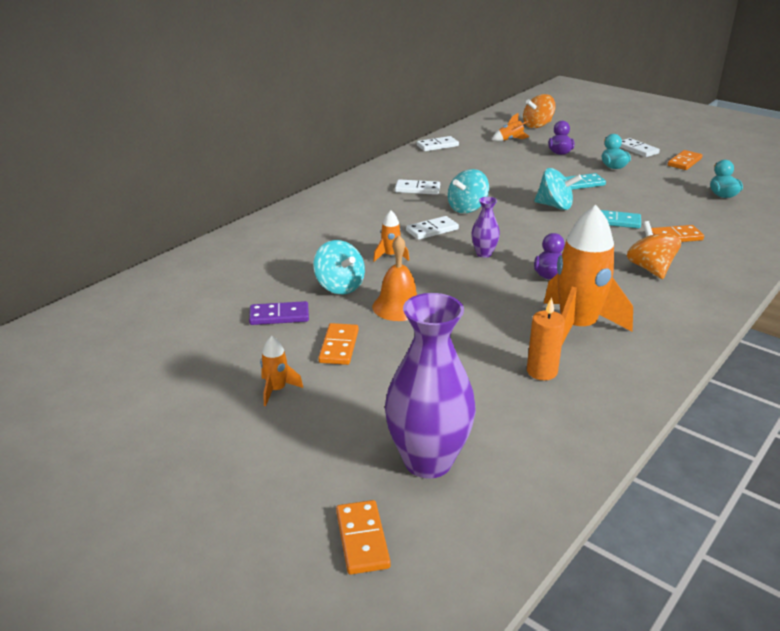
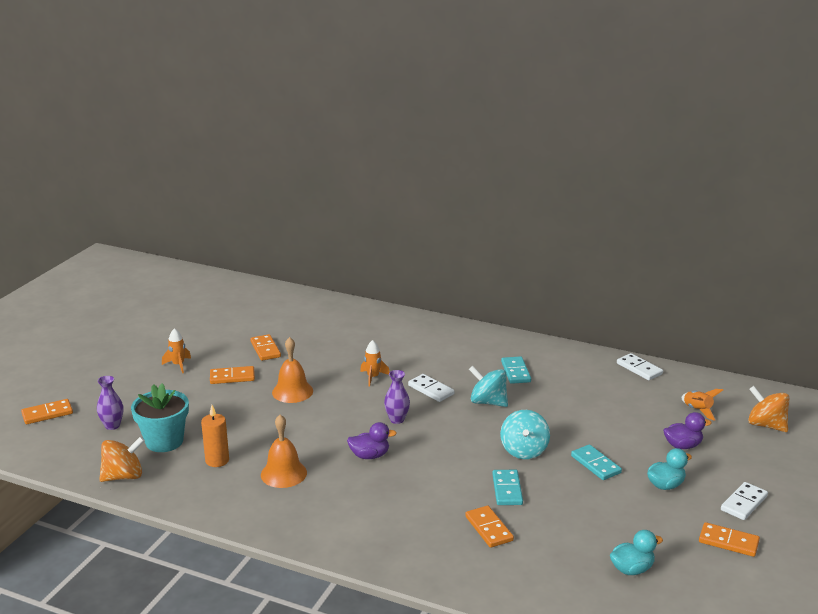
camera: 75 degrees right, 5 degrees down
(279, 316) = (265, 349): purple domino -> orange domino
(339, 286) = (314, 364): turquoise spinning top -> none
(417, 189) = (515, 372): white domino -> turquoise domino
(428, 461) = (112, 425): purple vase -> purple vase, size x0.47
(486, 412) = (164, 441): none -> turquoise flower pot
(576, 328) = (283, 473): orange rocket -> orange bell
(650, 269) = (406, 512): orange spinning top -> orange spinning top (123, 476)

